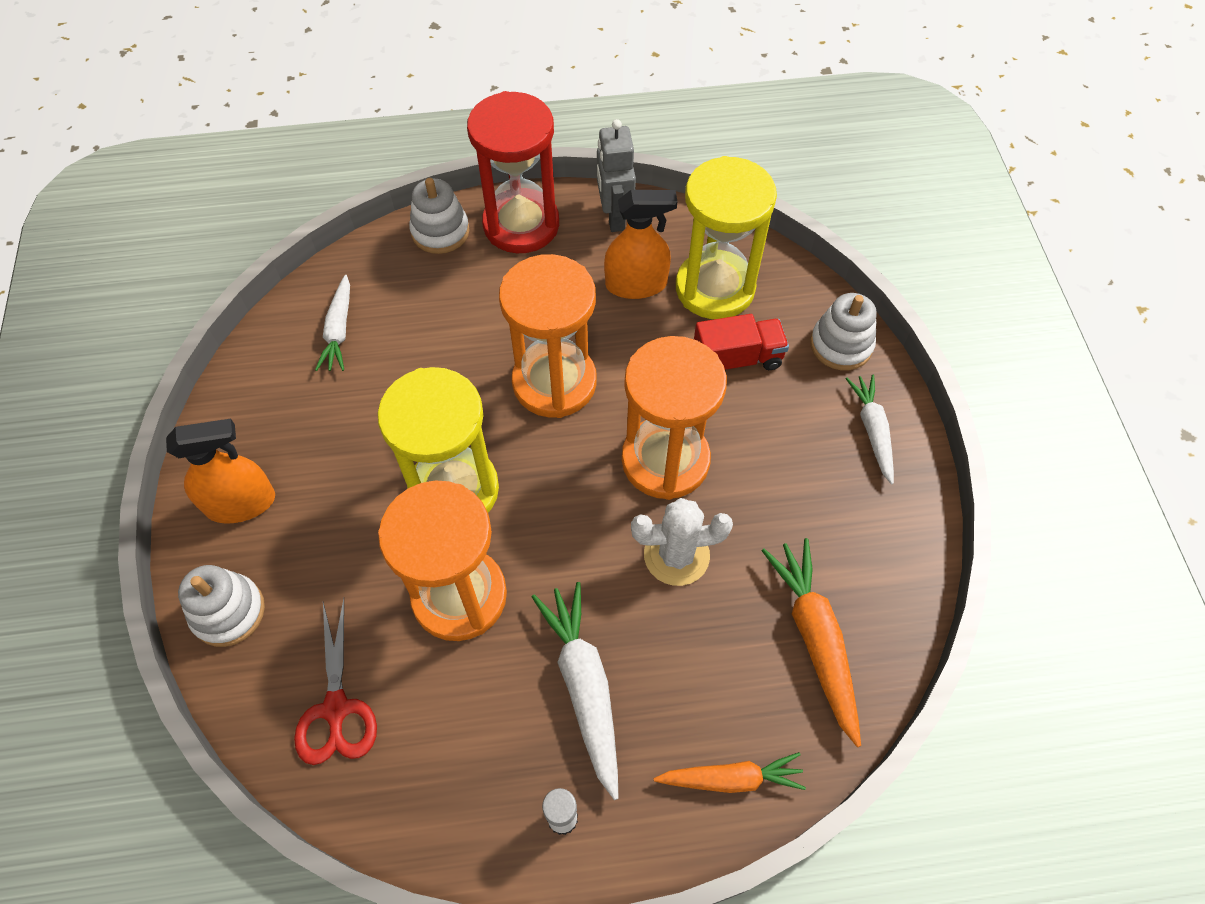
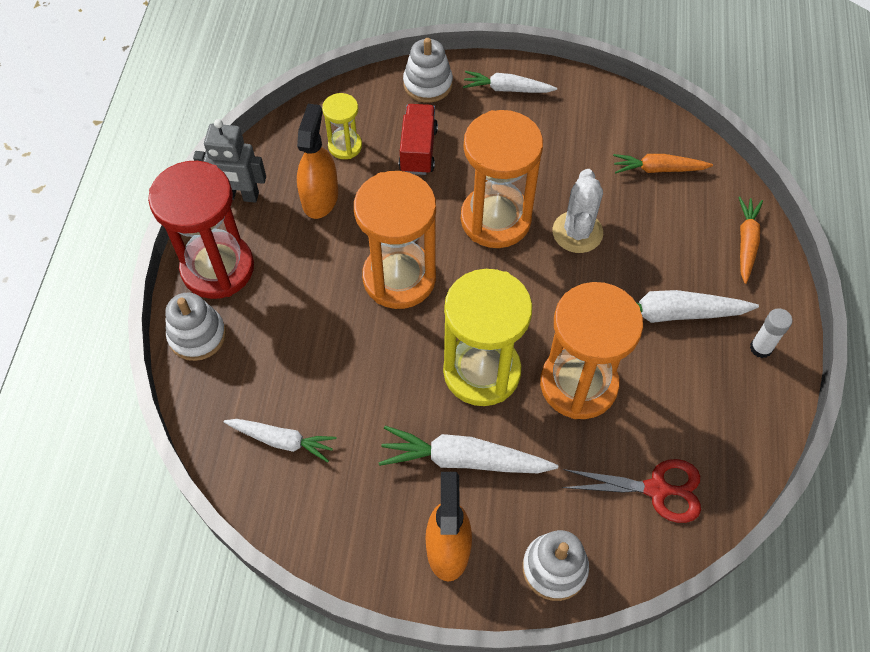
camera: 75 degrees left, 0 degrees up
(343, 495) = (463, 460): none -> white carrot
(715, 288) = (345, 146): yellow hourglass -> yellow hourglass, size x0.50
(815, 639) = (658, 169): orange carrot -> orange carrot, size x0.66

